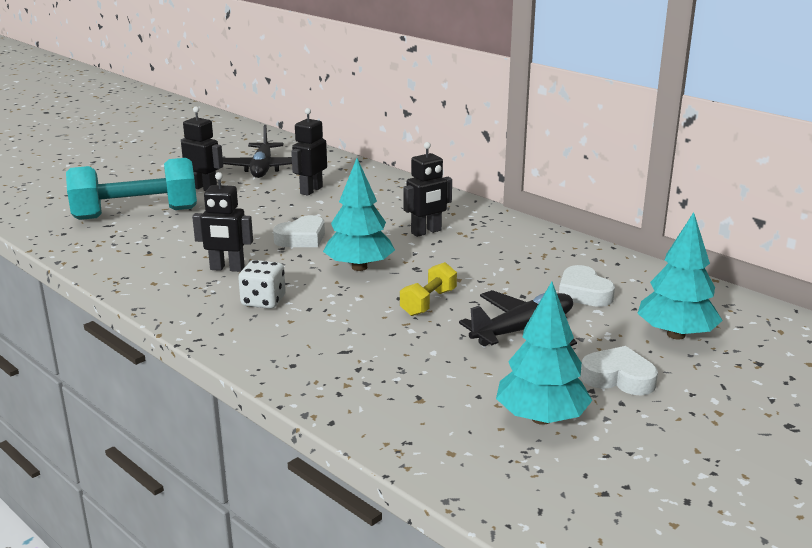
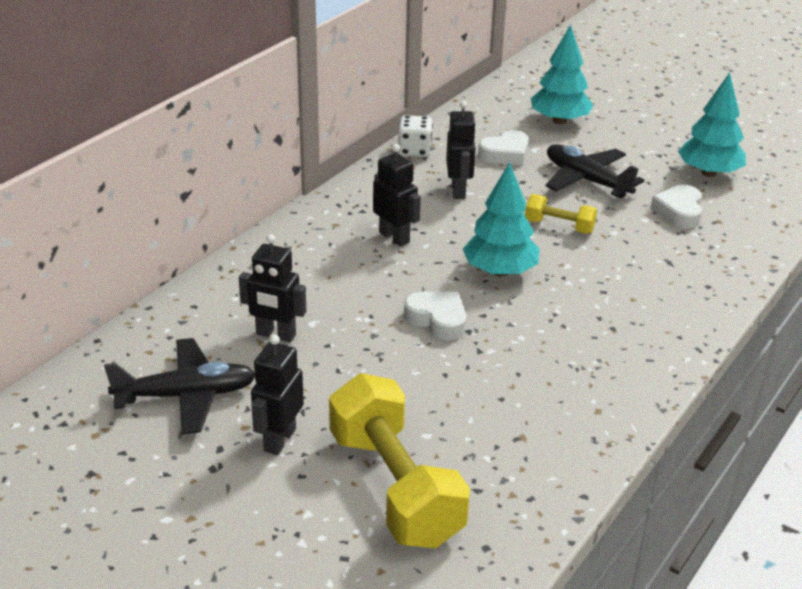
camera: 100 degrees left, 10 degrees up
(136, 214) = (394, 487): turquoise dumbbell -> yellow dumbbell
(227, 268) = (539, 361): black robot -> black robot (458, 191)
(263, 301) = (603, 321): white dice -> white dice (414, 151)
(618, 378) = (637, 144): white heart -> white heart (679, 212)

